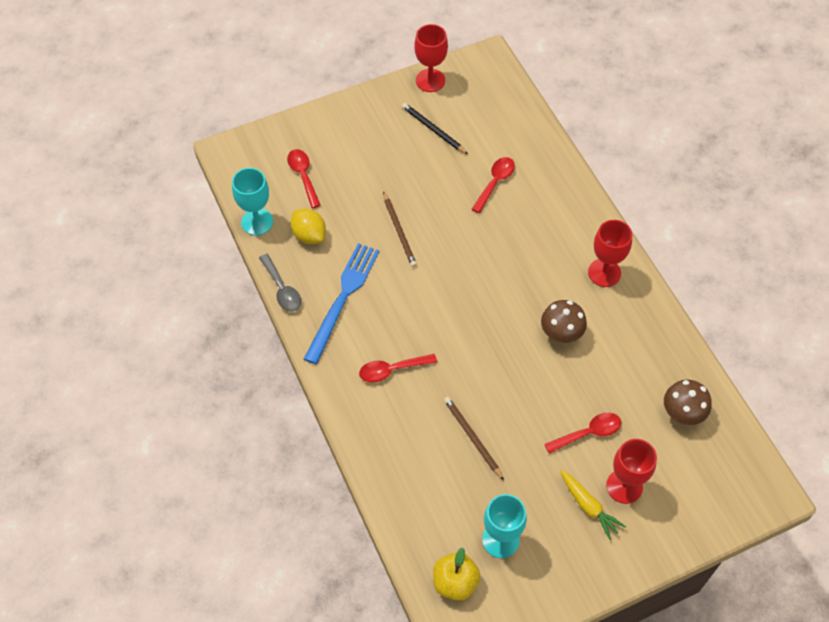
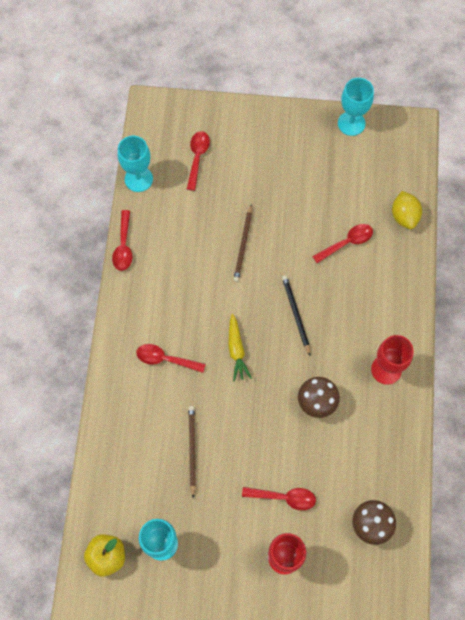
camera: 30 degrees right, 10 degrees up
(282, 289) = (123, 246): grey spoon -> red spoon
(309, 235) = (171, 211): yellow lemon -> yellow lemon (404, 216)
(343, 298) = (164, 279): blue fork -> none
(430, 80) = (351, 123): red goblet -> turquoise goblet
(433, 130) = (326, 169): black pencil -> black pencil (296, 314)
(588, 506) = (245, 557): yellow carrot -> yellow carrot (236, 350)

